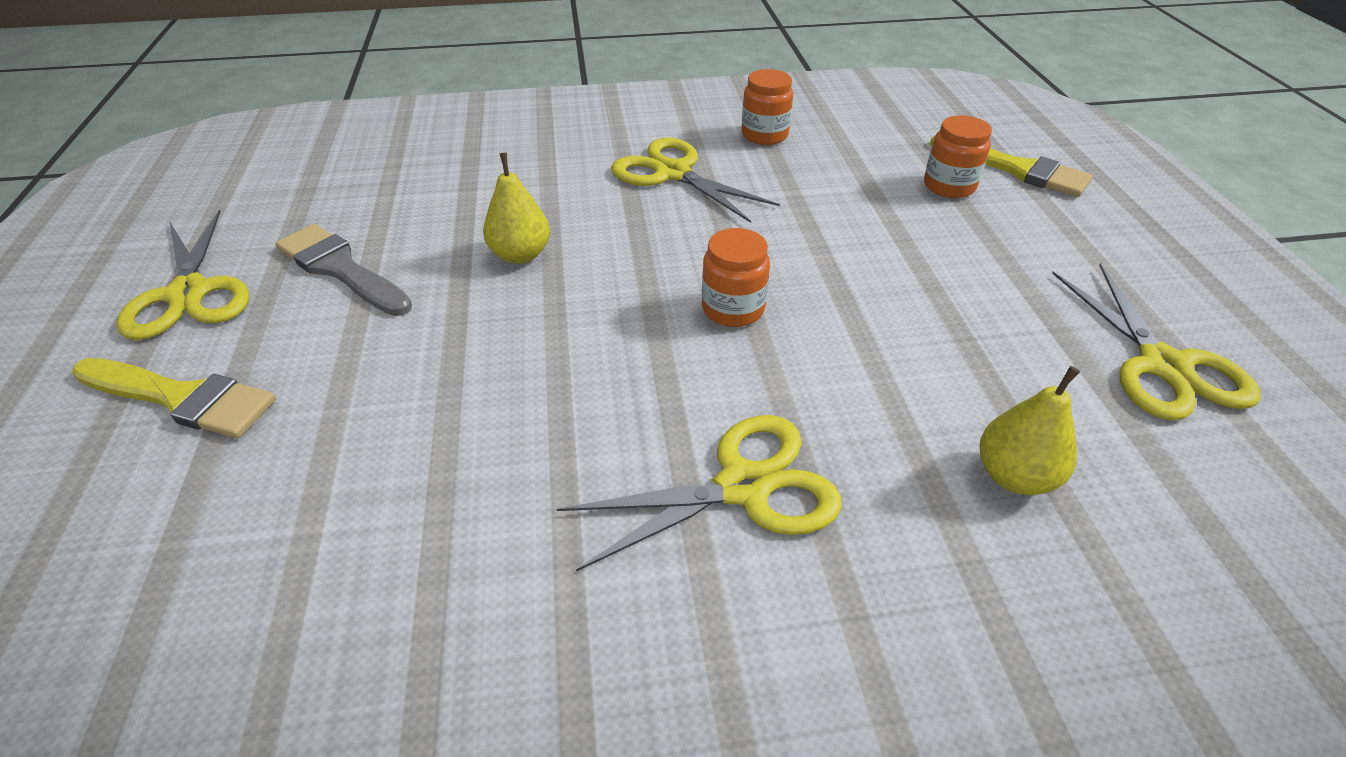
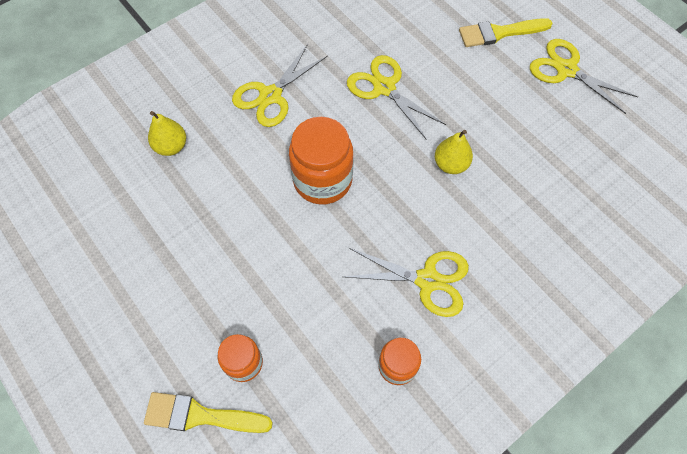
camera: 150 degrees right, 20 degrees up
(341, 269) = (522, 113): grey brush -> none
(733, 309) = (322, 180): orange jar -> orange jar, size x1.74
(1162, 366) = (106, 242): yellow scissors -> yellow scissors (384, 87)

